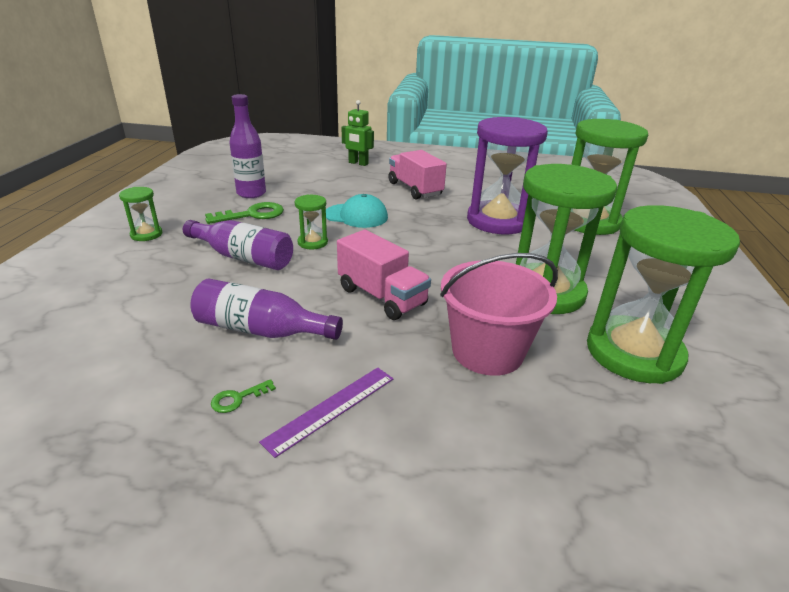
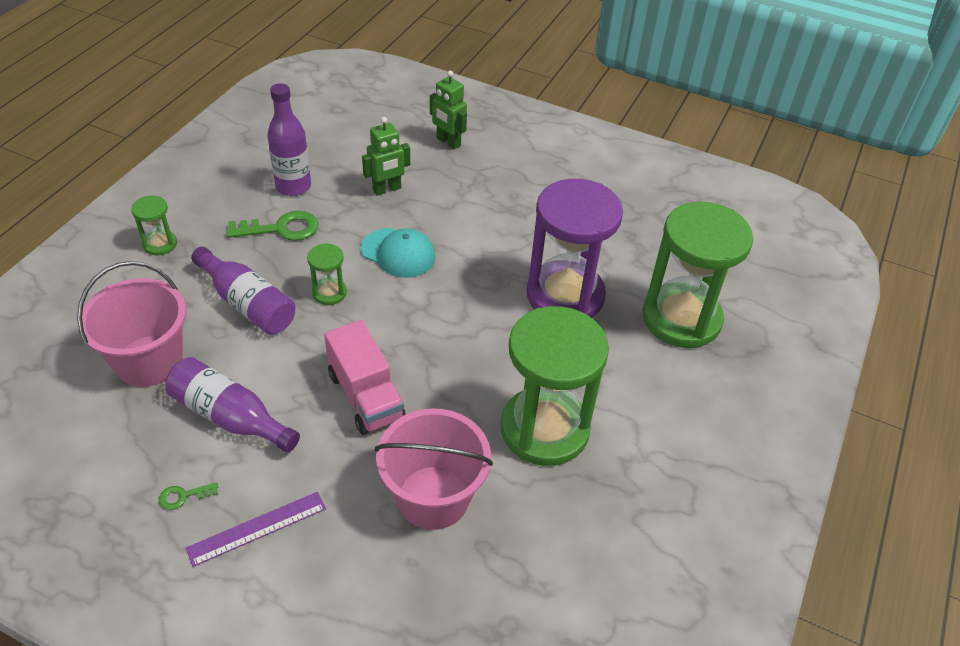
camera: 15 degrees right, 15 degrees up
(161, 305) = (149, 361): none -> pink bucket
(327, 187) = (387, 189): none -> green robot
(415, 189) = (495, 212): pink truck -> none
(633, 353) = (582, 536): green hourglass -> none

